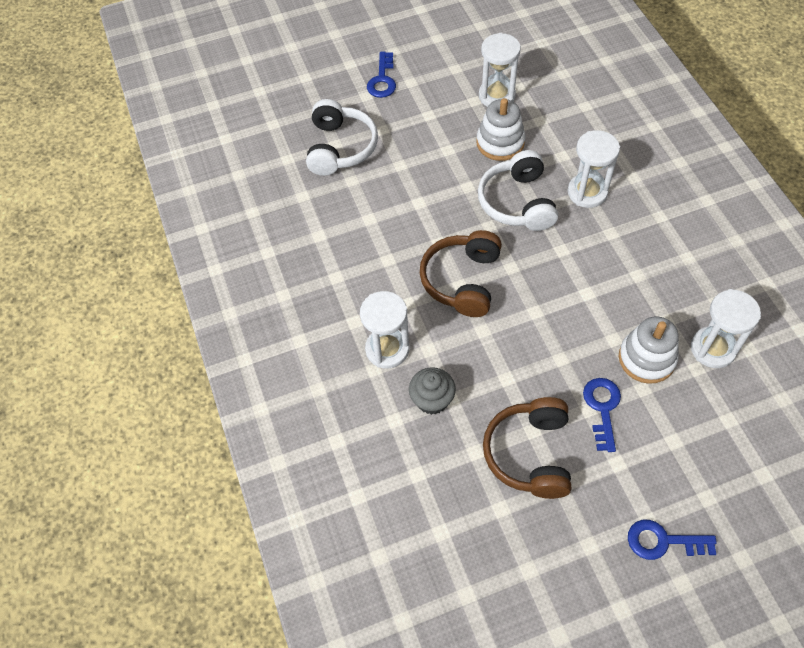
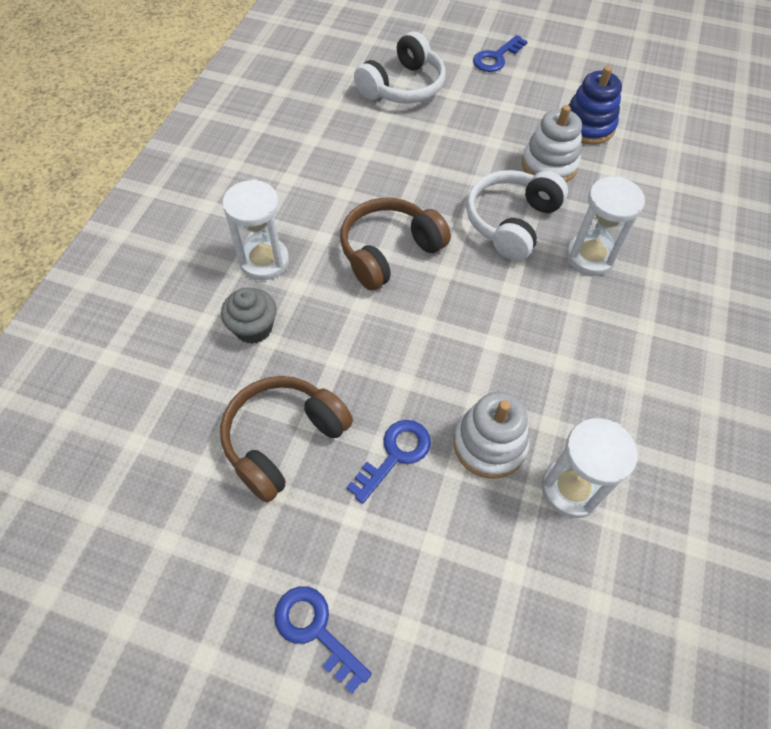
camera: 35 degrees right, 0 degrees up
(497, 96) = (587, 126): white hourglass -> blue stacking toy

